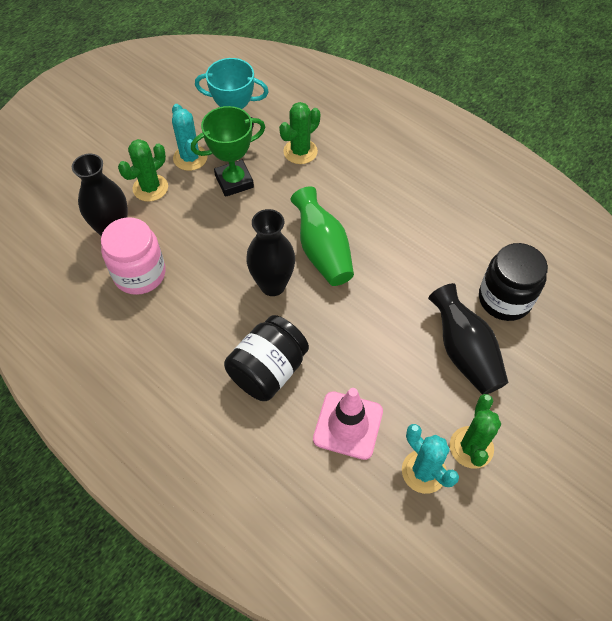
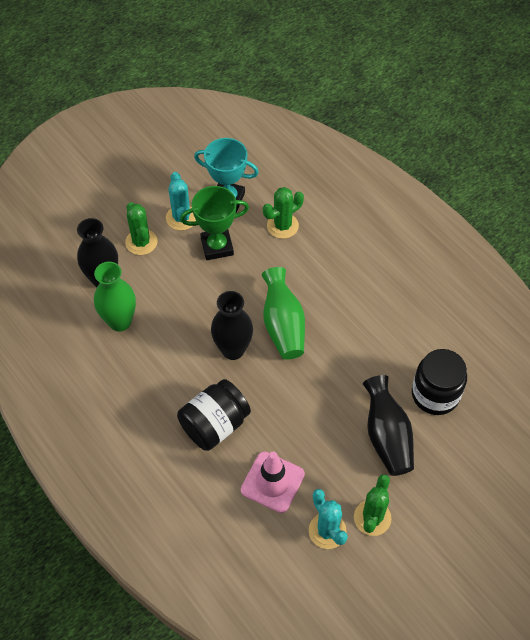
camera: 10 degrees right, 0 degrees up
(139, 274) = (120, 321): pink jar -> green vase
(150, 188) = (141, 242): green cactus -> green cactus turned 75 degrees counterclockwise

